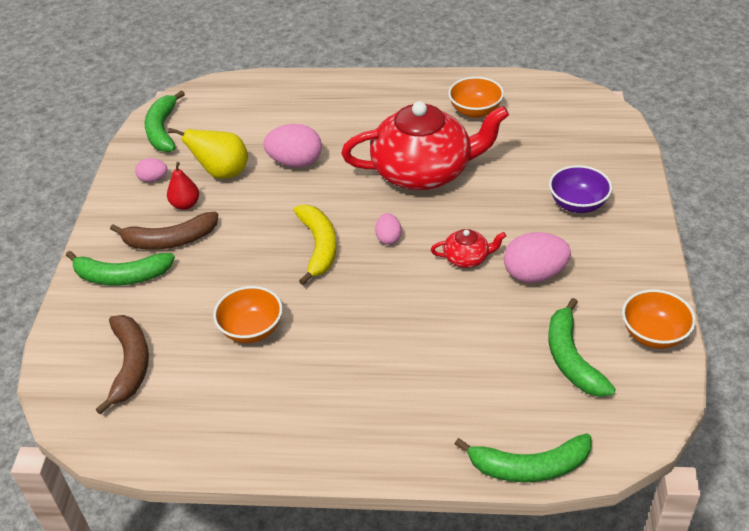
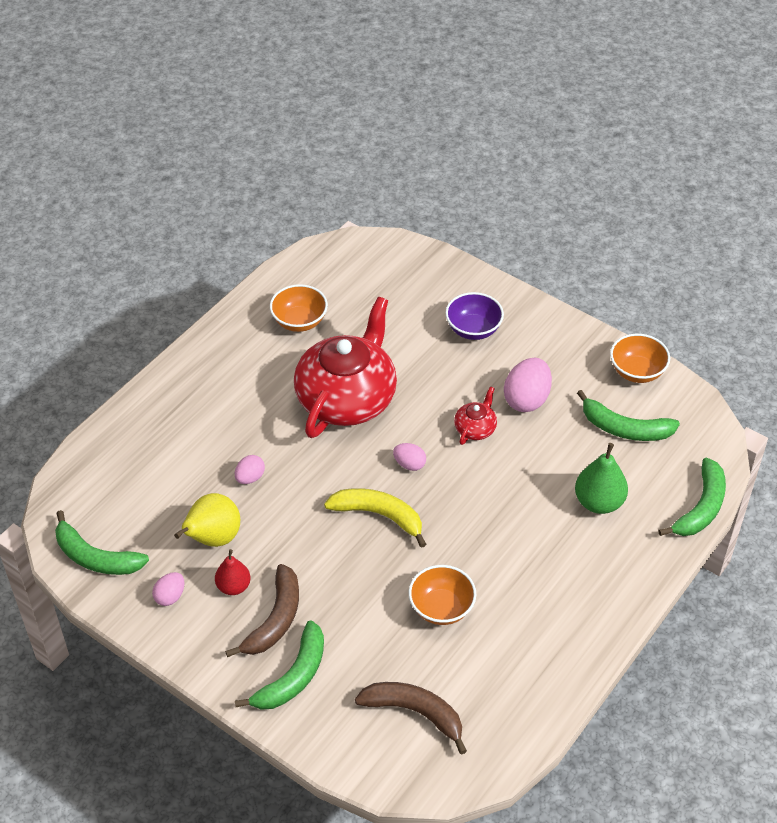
camera: 60 degrees left, 5 degrees up
(295, 162) = (250, 478): pink egg -> pink egg, size x0.56
(461, 381) = (599, 502): none -> green pear

